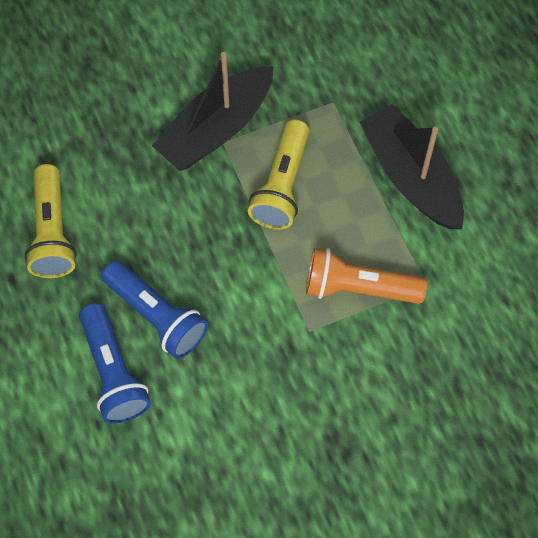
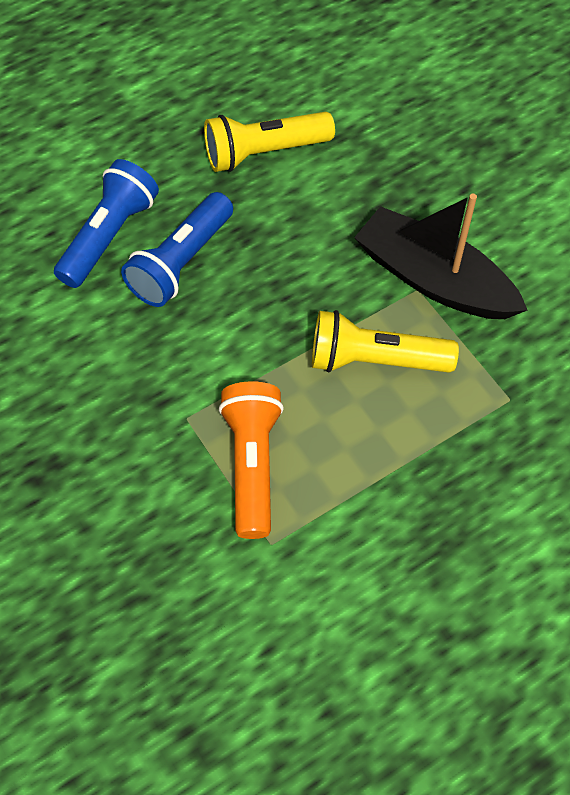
camera: 80 degrees right, 5 degrees down
(113, 372) = (109, 236): blue flashlight -> blue flashlight turned 150 degrees clockwise
(410, 177) = (424, 506): black boat -> none

